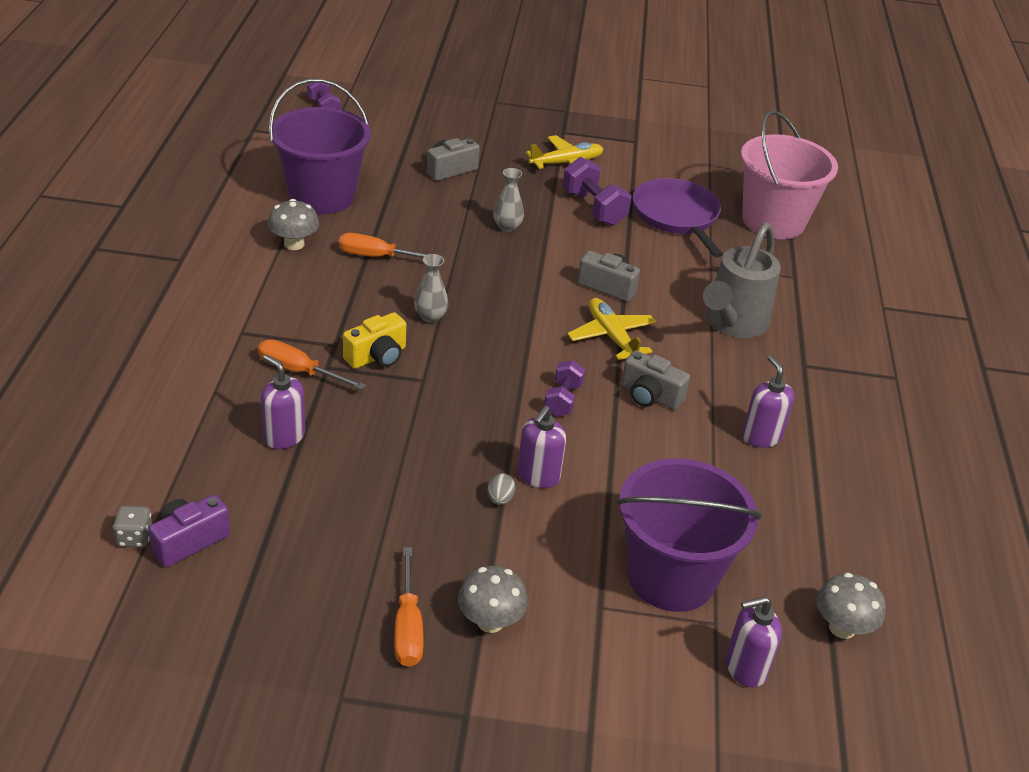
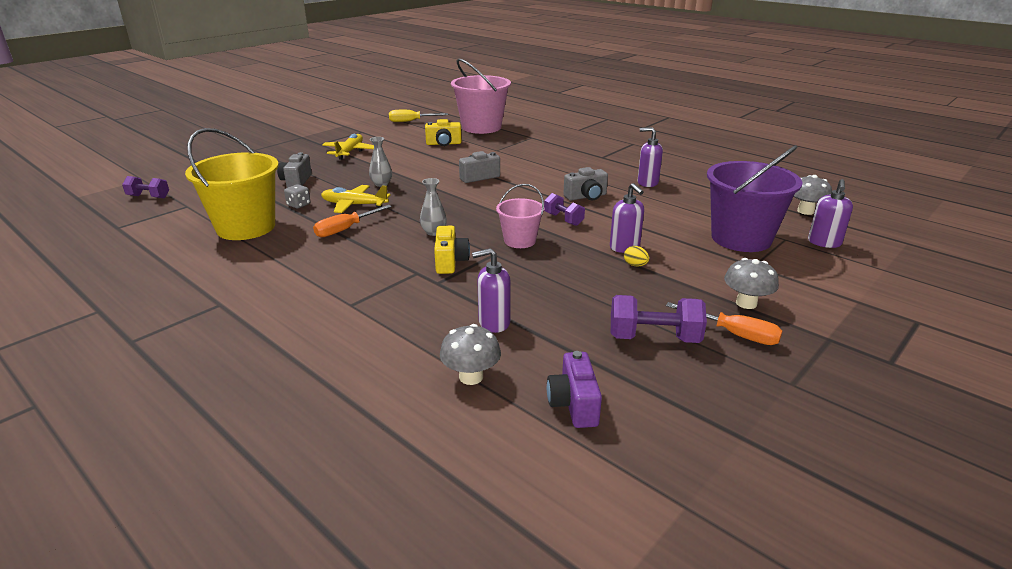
camera: 50 degrees left, 10 degrees down
(135, 538) = (545, 433): grey dice -> grey dice (299, 205)
(294, 244) = (281, 253): grey mushroom -> grey mushroom (471, 377)
(298, 371) = (428, 295): orange screwdriver -> none
(322, 196) = (246, 227): purple bucket -> yellow bucket
(472, 386) = (519, 241): none -> pink bucket
(500, 499) = (635, 265): grey egg -> yellow egg
(594, 208) = (403, 158): purple dumbbell -> purple dumbbell (654, 338)
(611, 336) = (523, 190): yellow plane -> yellow plane (354, 205)
(677, 216) = (443, 144): purple pan -> yellow camera
(717, 159) = (411, 121): none -> yellow screwdriver
(732, 324) = (551, 161): grey watering can -> none

